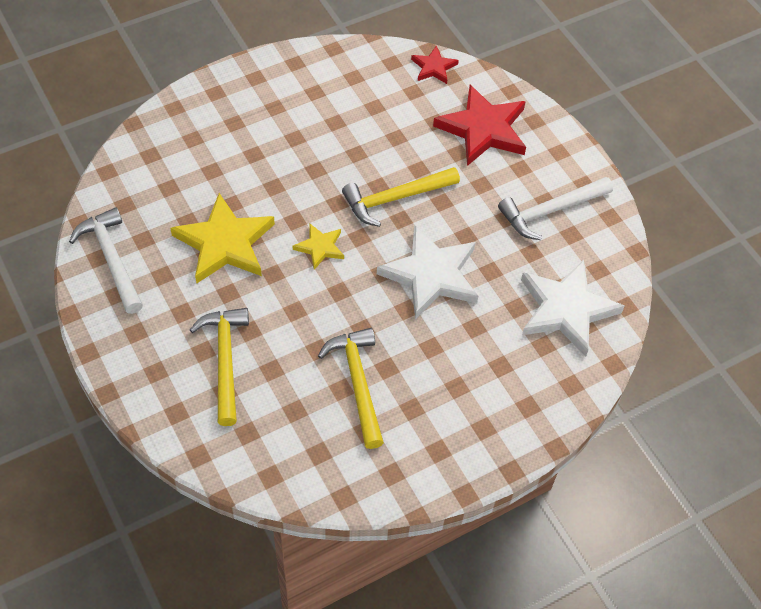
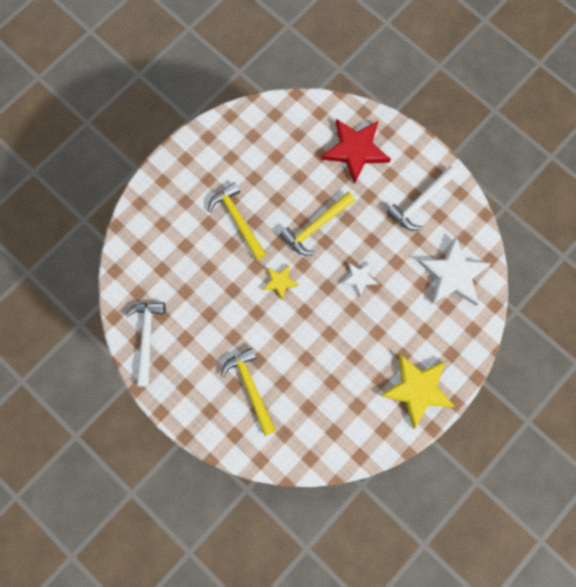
camera: 15 degrees left, 20 degrees up
(112, 259) = (147, 338): white hammer -> white hammer turned 45 degrees clockwise
(225, 243) = (216, 300): yellow star -> yellow star (417, 389)
(358, 383) = (340, 374): yellow hammer -> yellow hammer (238, 220)
(431, 275) = (359, 278): white star -> white star, size x0.51
(434, 67) = (305, 109): red star -> none

